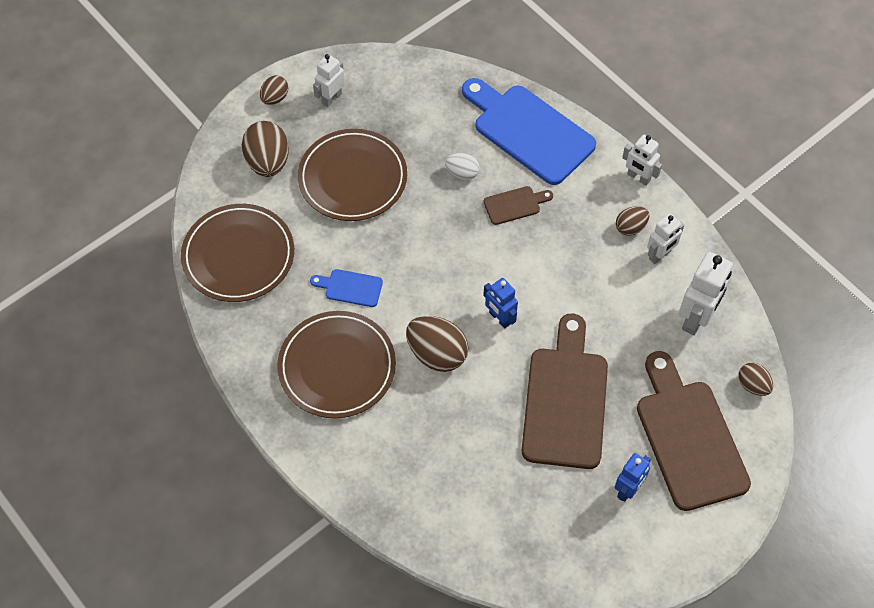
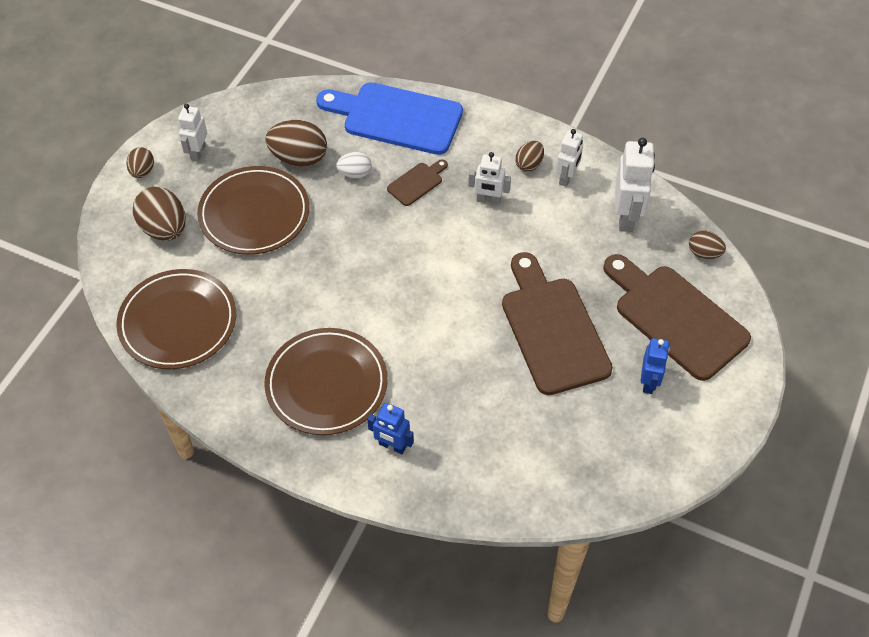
camera: 25 degrees left, 5 degrees down
(350, 287) = (302, 309): blue cutting board -> none
(437, 354) = (415, 336): brown egg -> brown egg (299, 158)
(499, 318) = (455, 283): blue robot -> blue robot (392, 446)
(638, 177) = (513, 122): white robot -> white robot (488, 200)

